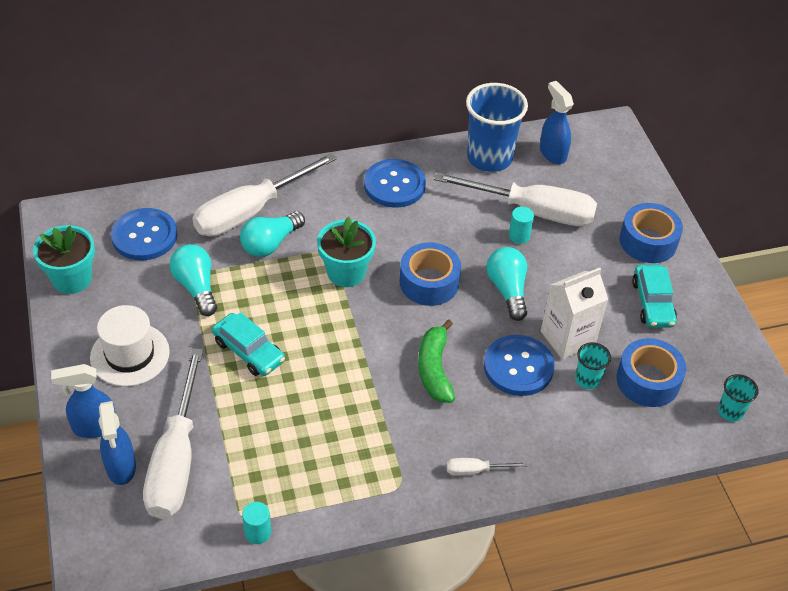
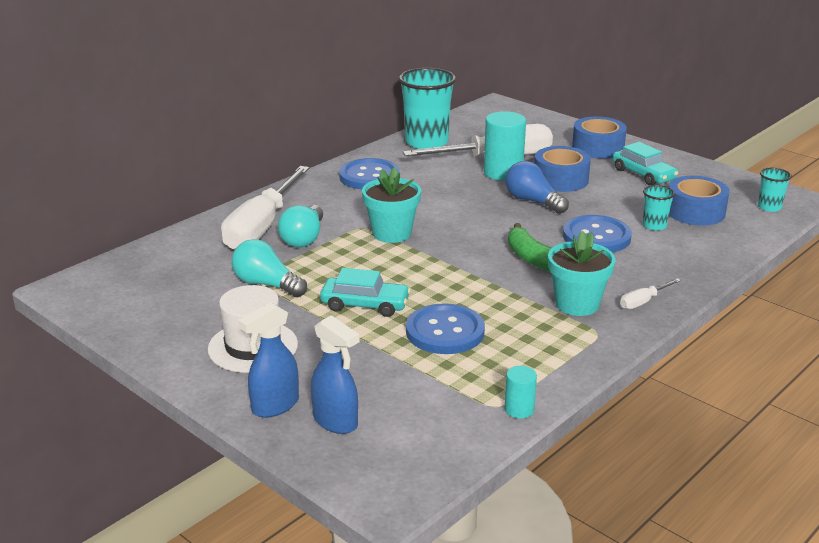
camera: 30 degrees left, 20 degrees down
(72, 279) = (132, 320): turquoise flower pot -> turquoise flower pot (577, 304)
(144, 236) = (176, 271): blue button -> blue button (445, 331)
(176, 460) = (384, 395): white screwdriver -> none
(429, 282) = (467, 217): blue tape -> blue tape (560, 179)
(489, 158) = (426, 142): blue cup -> turquoise cup
(507, 290) = (533, 201): turquoise light bulb -> blue light bulb
(519, 236) = (503, 173): turquoise cylinder -> turquoise cylinder, size x1.94
(552, 153) = (471, 127): blue spray bottle -> none
(567, 338) = (610, 210): white carton -> none

